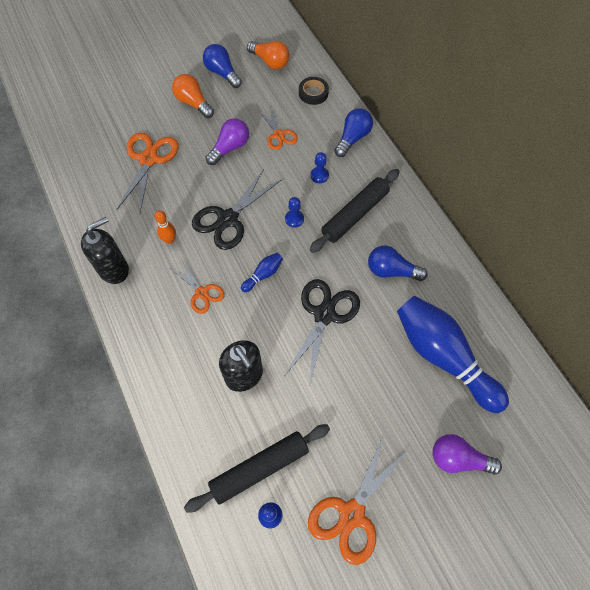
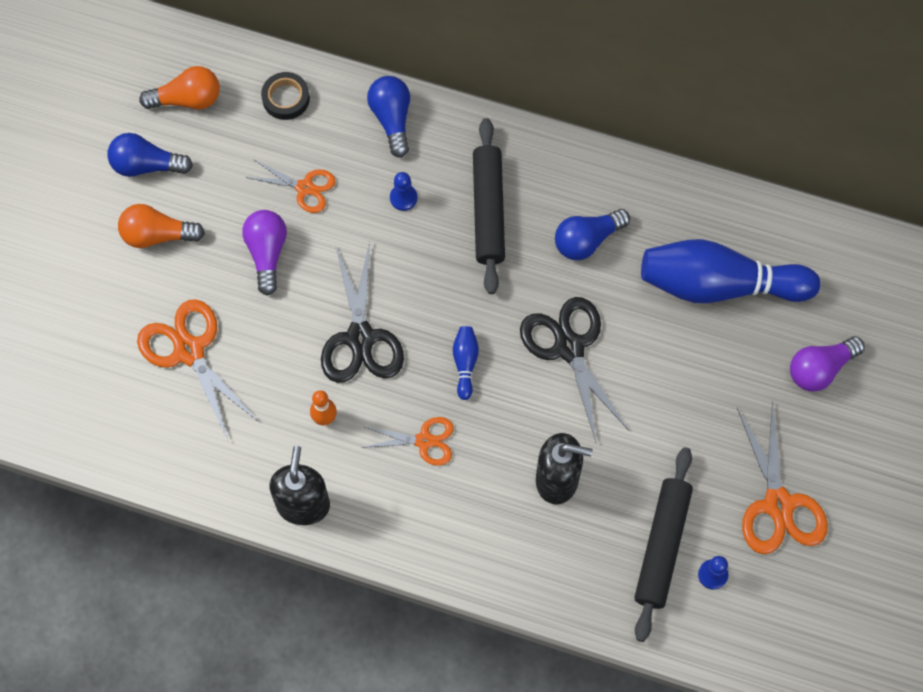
camera: 45 degrees left, 5 degrees up
(294, 219) = (431, 273): blue pawn -> none

